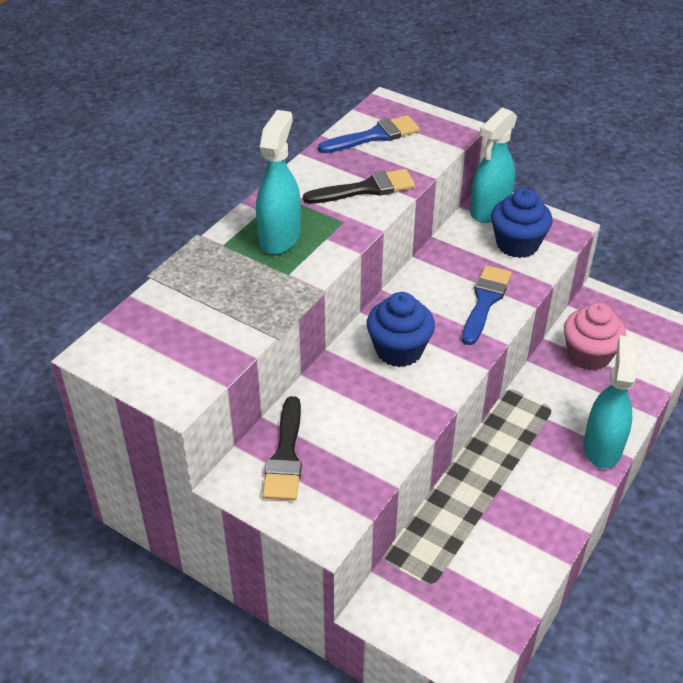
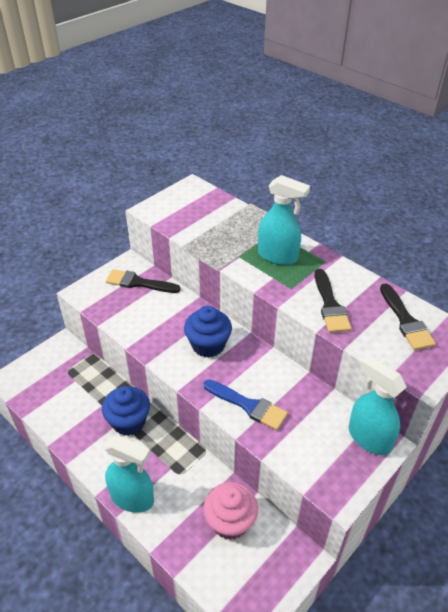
camera: 100 degrees right, 0 degrees up
(374, 136) = (406, 321): blue brush -> black brush
(517, 244) = (318, 447): blue cupcake -> blue cupcake (128, 422)

